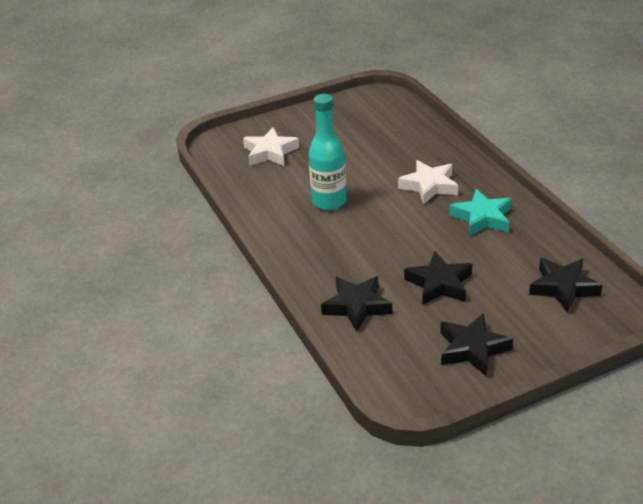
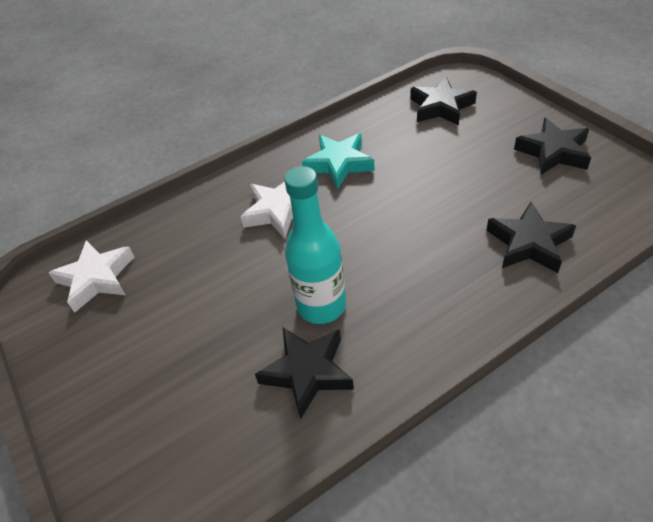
camera: 95 degrees left, 10 degrees up
(270, 152) = (183, 413): white star -> white star (96, 278)
(439, 284) = (463, 183): black star -> black star (307, 372)

